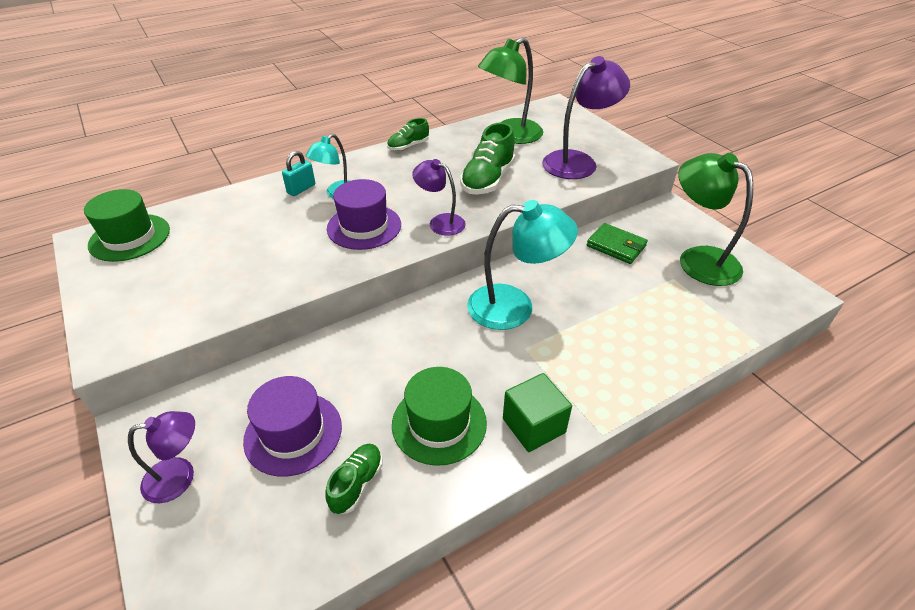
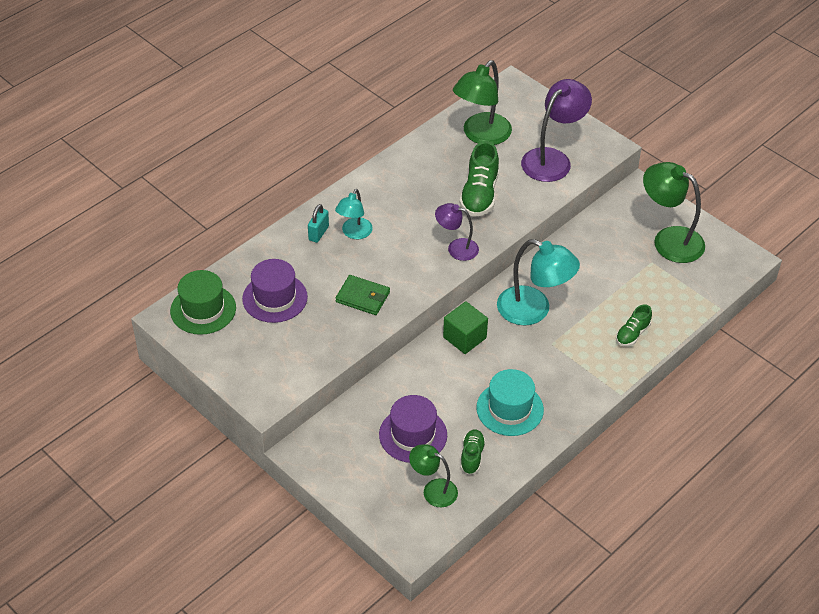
camera: 15 degrees left, 5 degrees up
(180, 477) = (353, 476): purple lamp -> none
(275, 527) = (433, 490): none -> green lamp
(364, 226) = (395, 263): purple hat -> purple hat (275, 298)
(408, 146) = (390, 165): green shoe -> green shoe (632, 334)
(439, 423) = (509, 409): green hat -> turquoise hat
(514, 307) = (533, 310): turquoise lamp -> turquoise lamp turned 45 degrees clockwise
(533, 425) = (574, 397): green cube -> green cube (464, 337)
(616, 246) = (600, 238): green wallet -> green wallet (363, 297)

